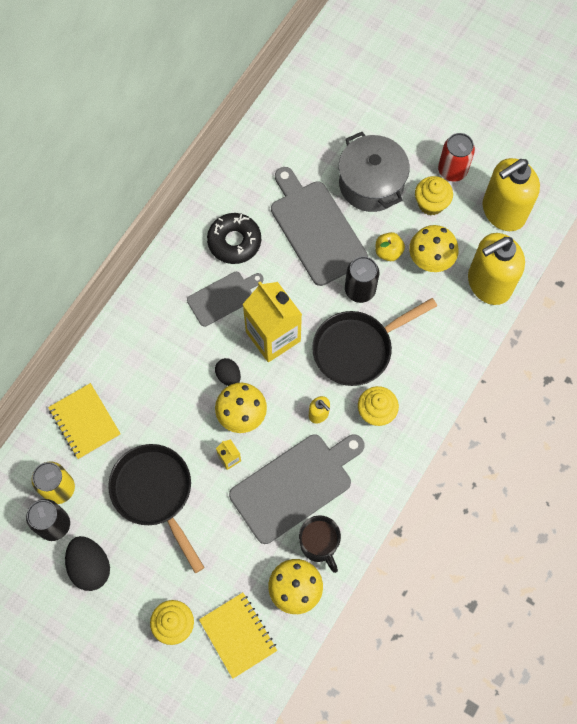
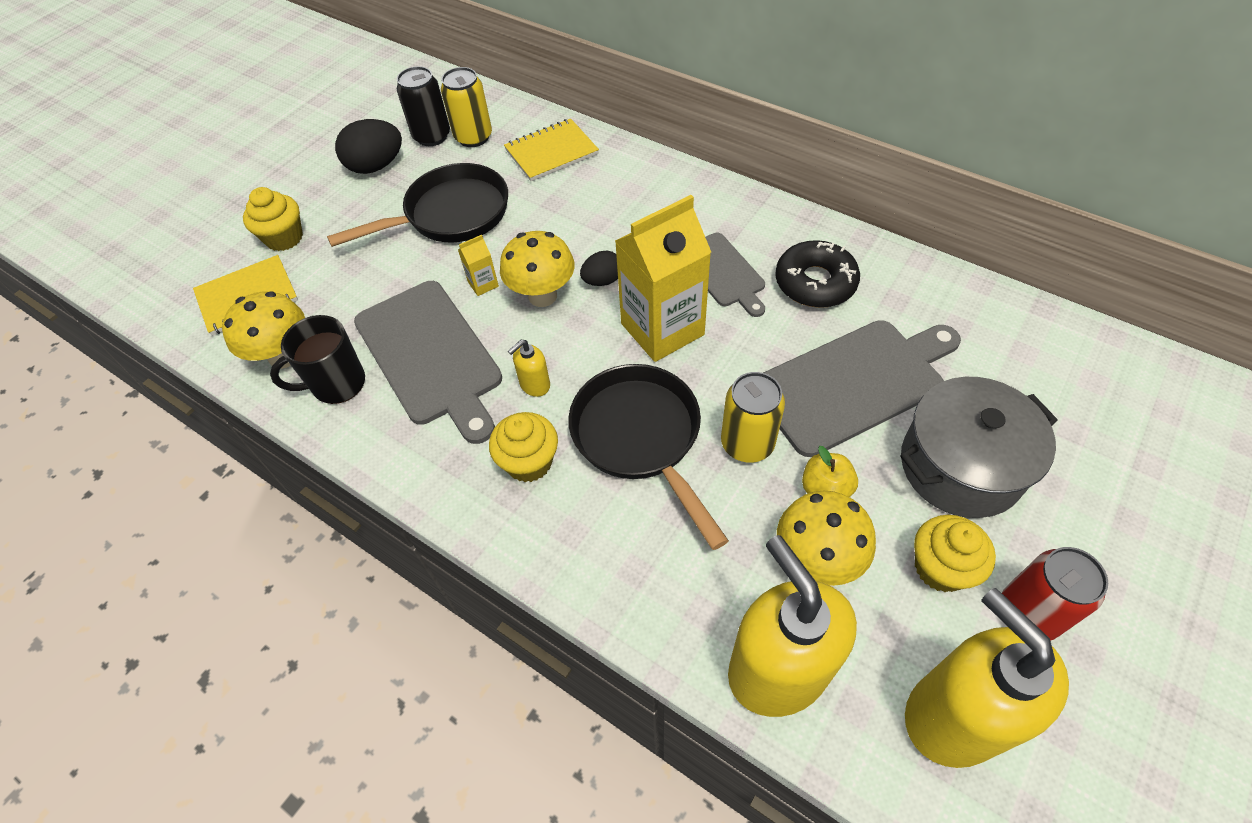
camera: 95 degrees right, 15 degrees down
(360, 290) = (747, 444): black can -> yellow can

